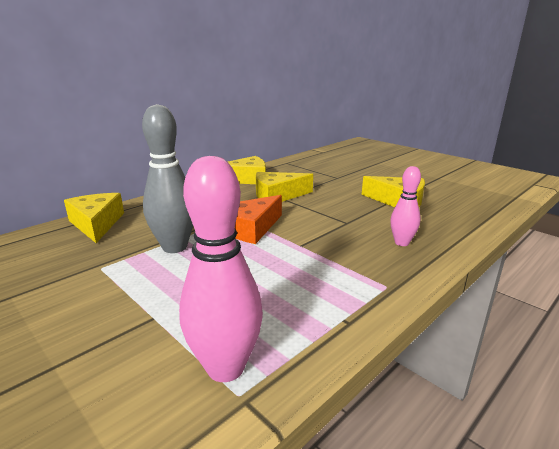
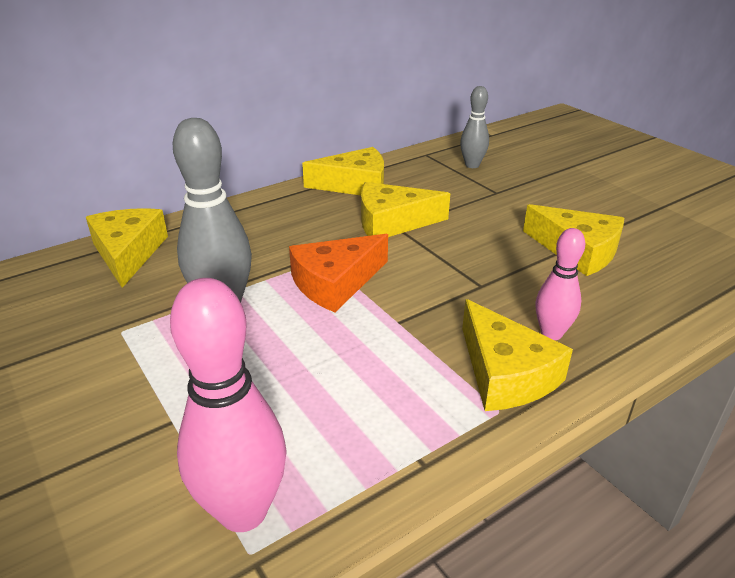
camera: 10 degrees right, 10 degrees up
(317, 166) = (472, 165): none -> grey bowling pin
(382, 266) = (505, 373): none -> yellow cheese

